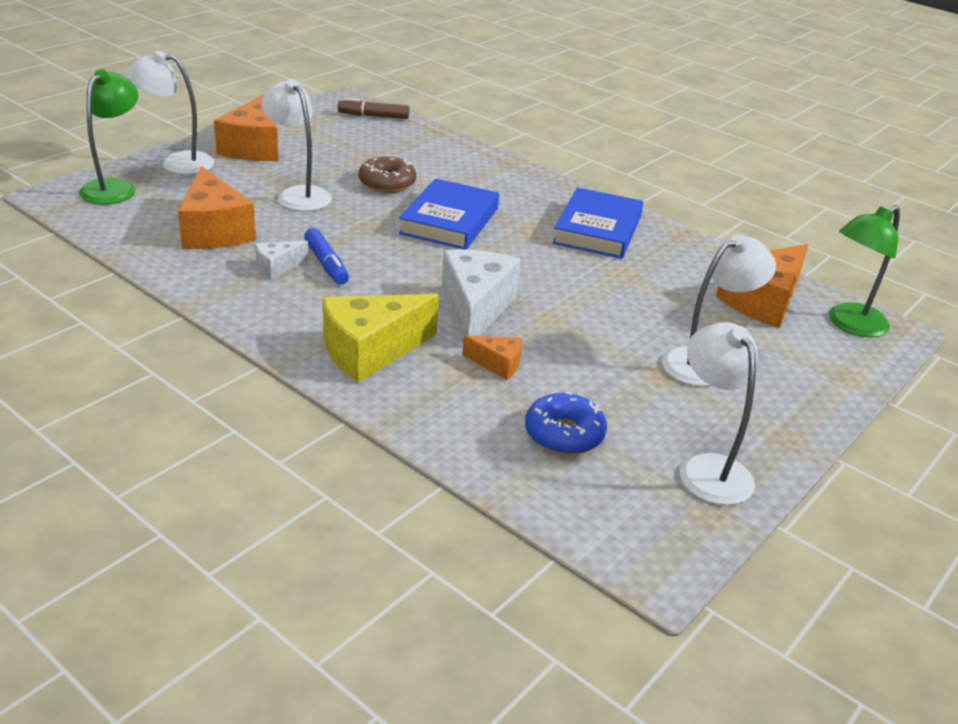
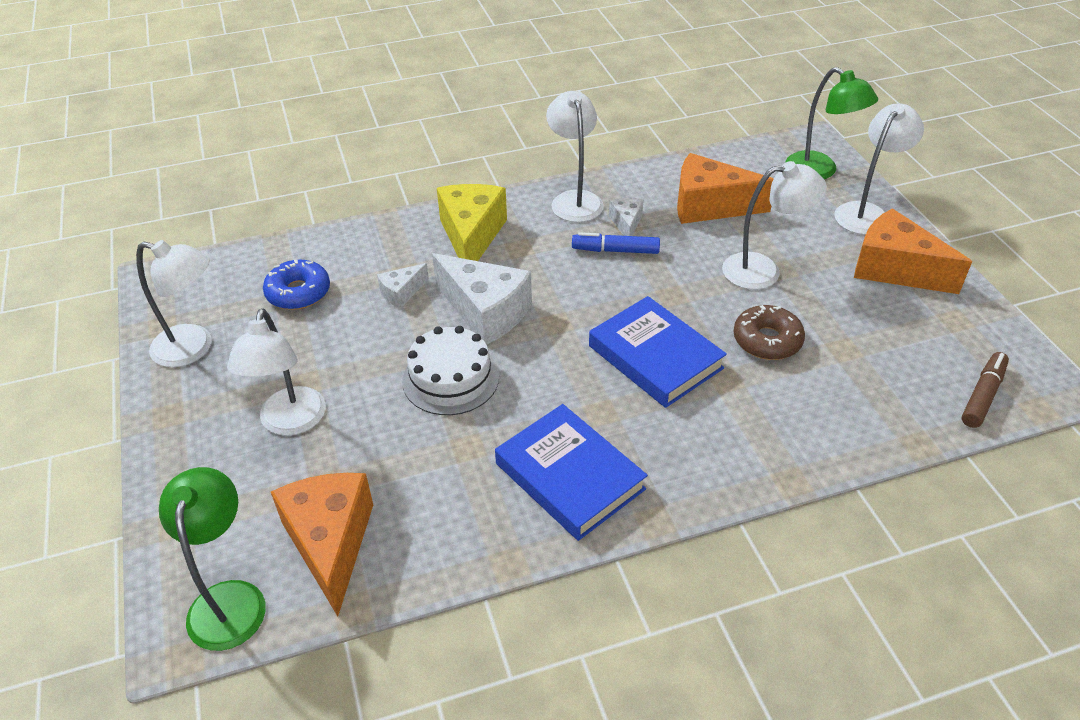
camera: 125 degrees right, 10 degrees up
(255, 305) = (574, 199): none -> white lamp
(497, 364) = (401, 293): orange cheese -> white cheese
(570, 301) = (450, 378): none -> white cake

